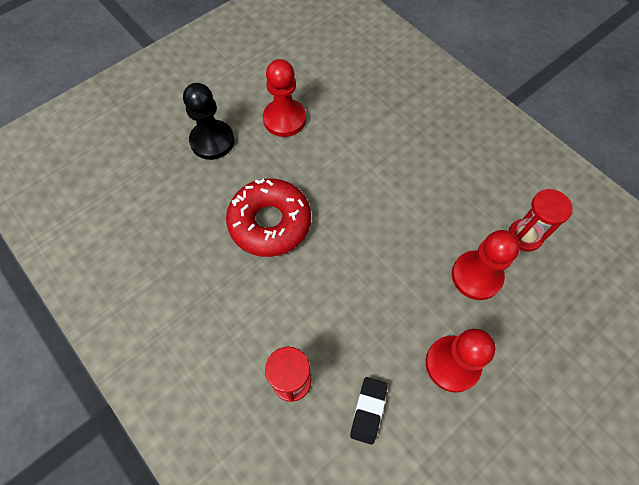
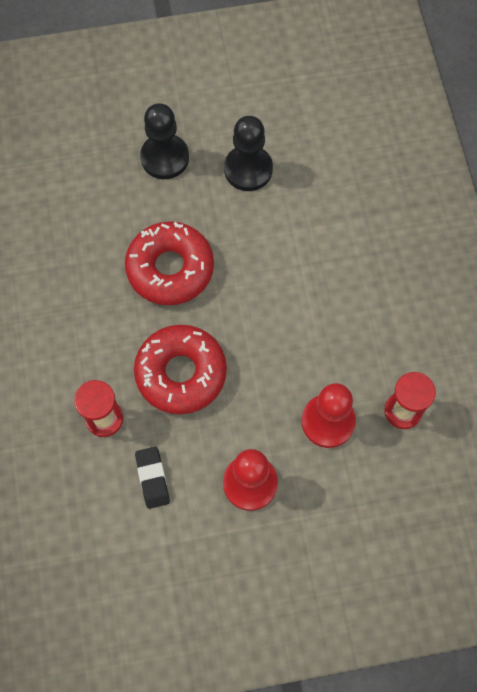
camera: 30 degrees right, 5 degrees up
(284, 119) = (248, 169): red pawn -> black pawn
(333, 303) = (181, 373): none -> red donut
(368, 410) = (152, 478): black eraser -> black eraser turned 60 degrees counterclockwise

